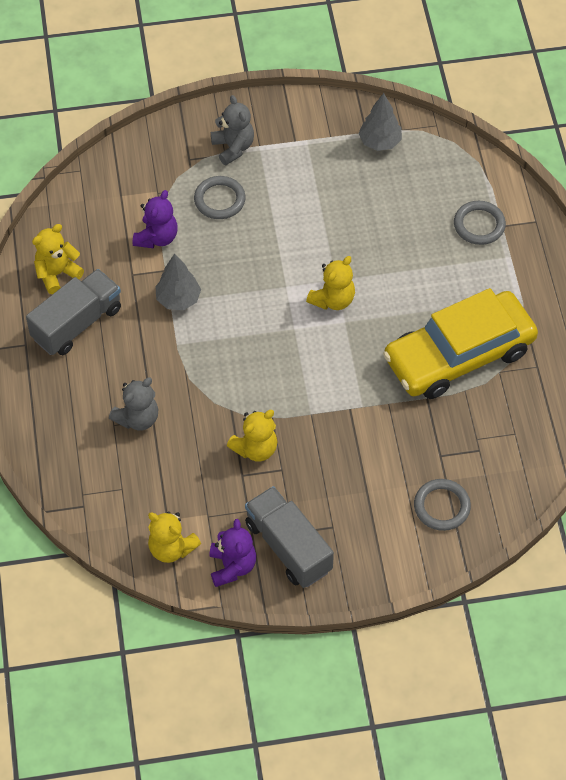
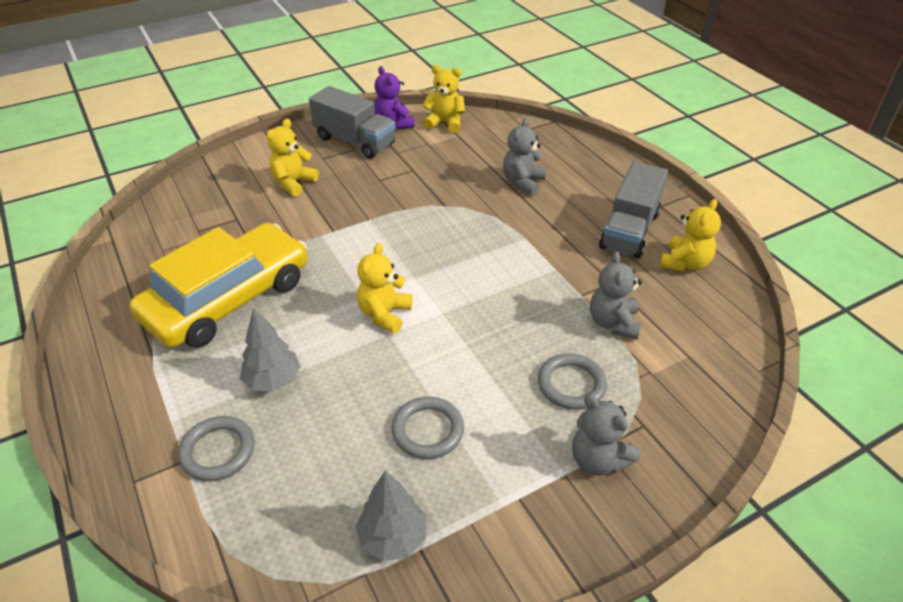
camera: 160 degrees right, 15 degrees down
(157, 237) = (613, 323): purple teddy bear -> grey teddy bear
(178, 299) = (549, 273): grey tree -> grey tree (273, 380)
(255, 448) = (409, 186): yellow teddy bear -> yellow teddy bear (293, 183)
(441, 506) = (230, 187): grey ring -> grey ring (428, 430)

